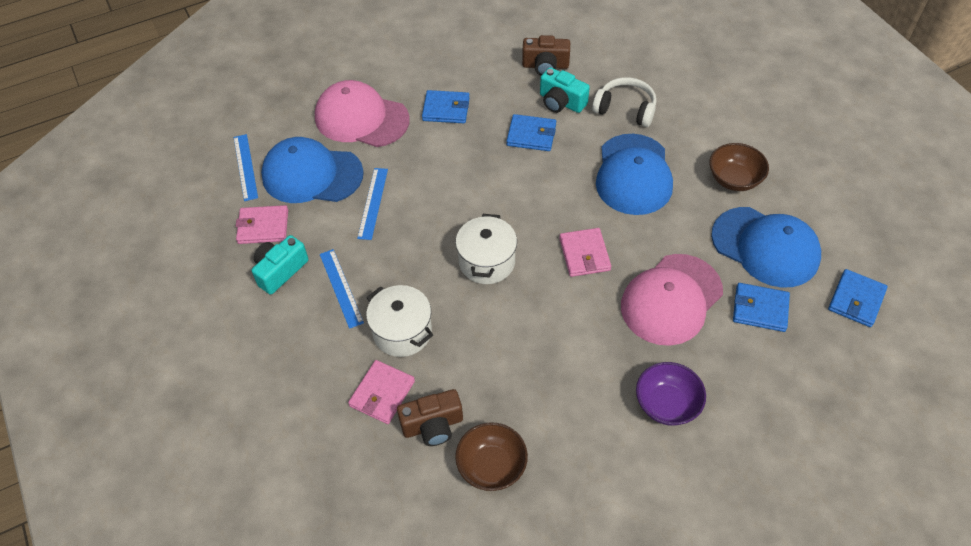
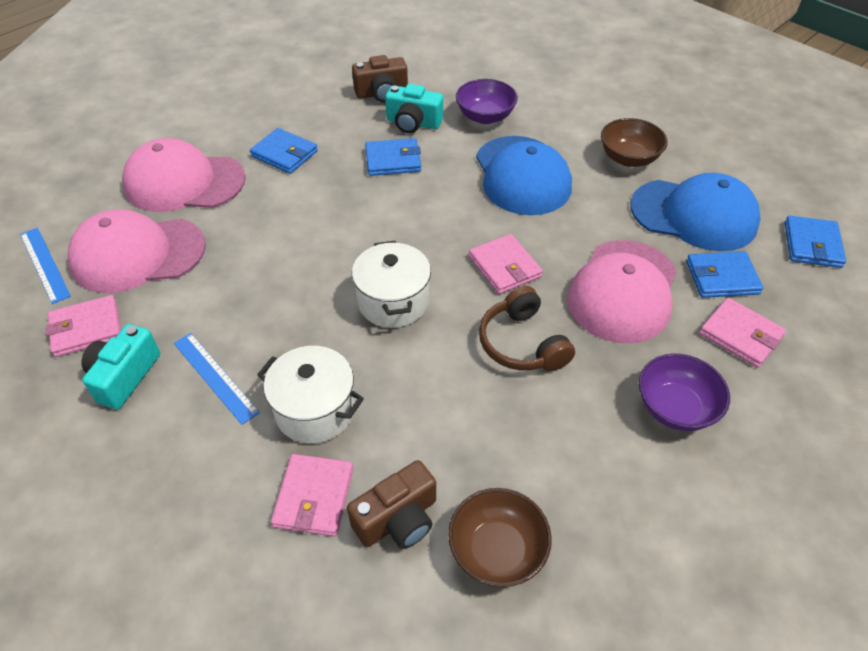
camera: 20 degrees left, 5 degrees down
(312, 175) = (137, 254): blue cap -> pink cap
(373, 203) = (227, 269): blue ruler -> none
(446, 109) = (284, 154): blue wallet -> blue wallet turned 45 degrees clockwise
(571, 322) = (522, 343): none -> brown headphones
(625, 109) = (485, 117): white headphones -> purple bowl
(749, 361) = (740, 335): none -> pink wallet

